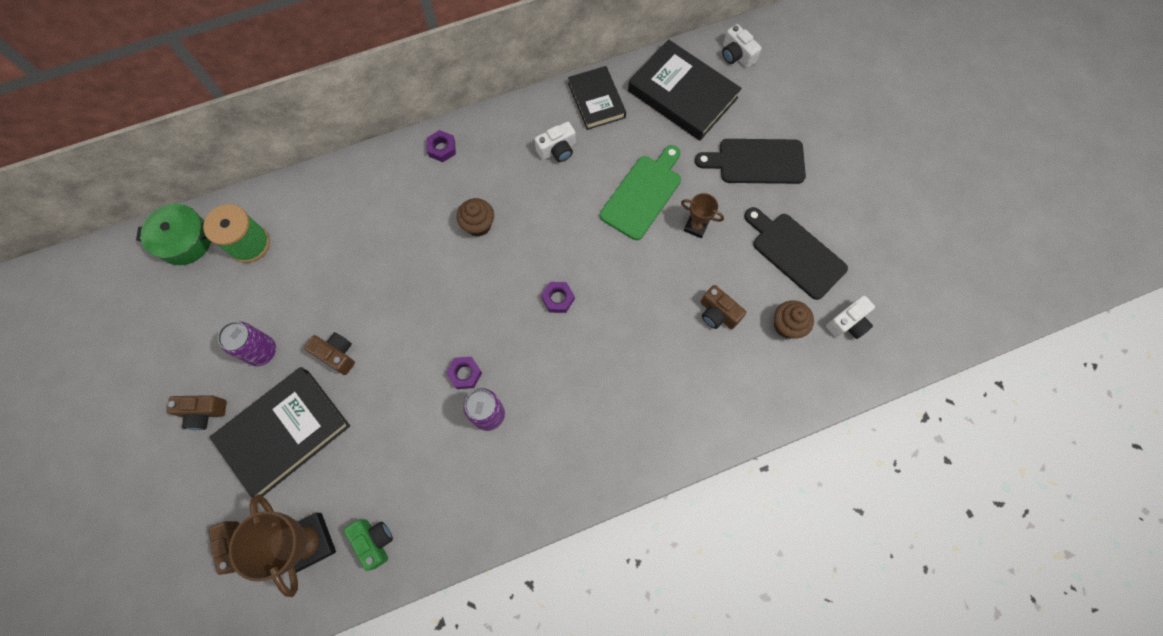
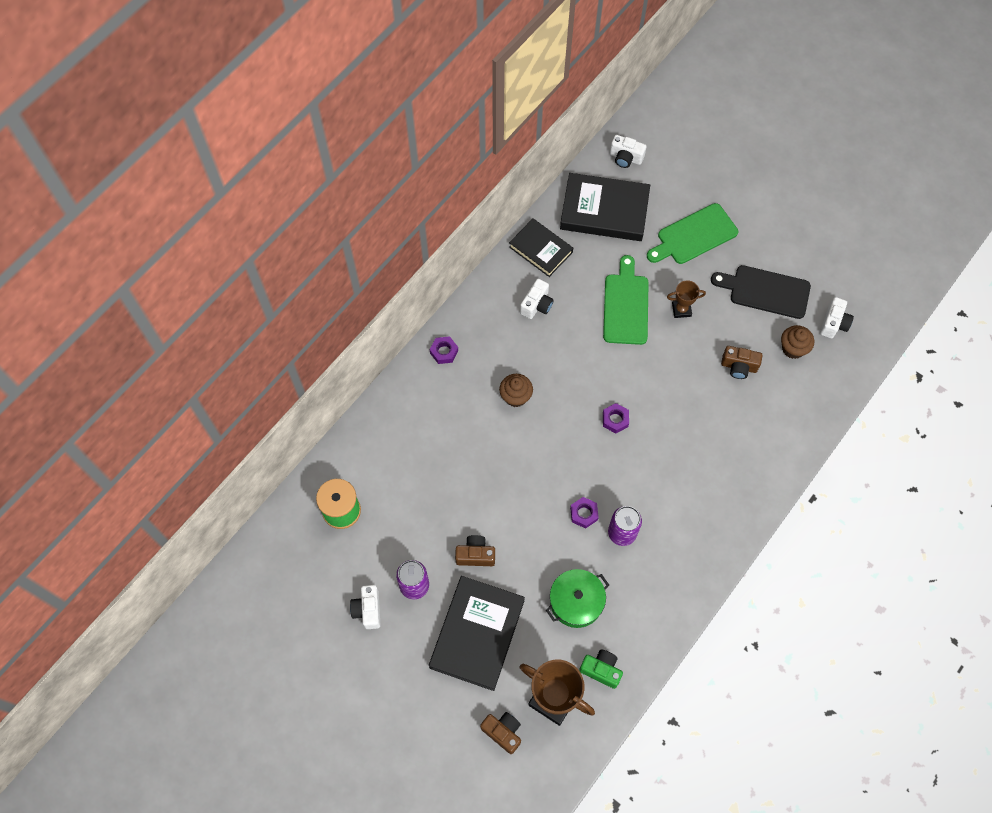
camera: 30 degrees left, 5 degrees down
(185, 240) = (285, 537): green pot -> green pot (576, 602)
(204, 412) = (402, 656): brown camera -> none
(206, 349) = (368, 610): none -> white camera
(756, 161) = (694, 236): black cutting board -> green cutting board

